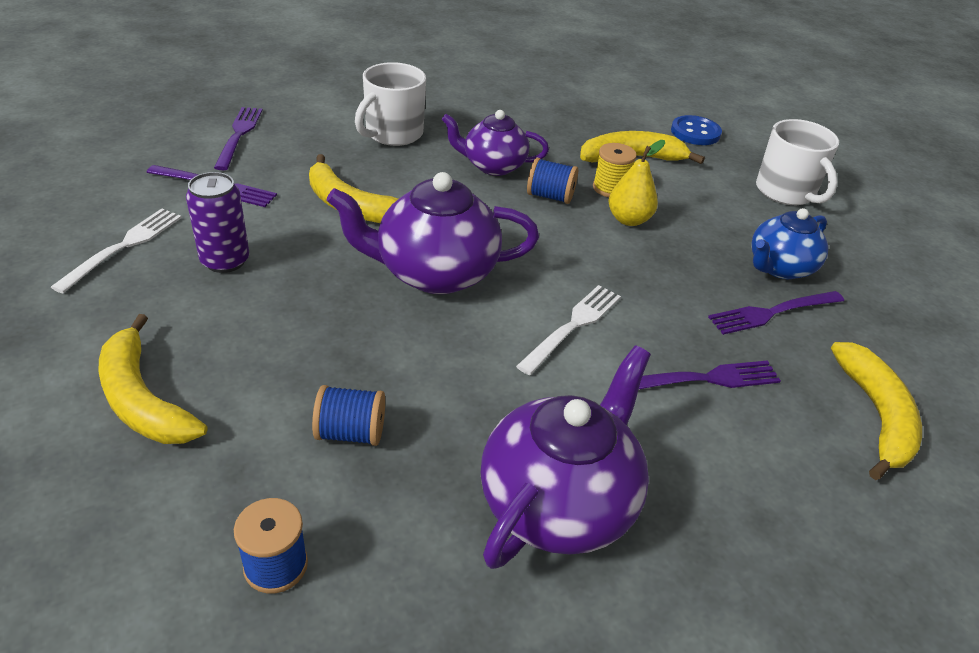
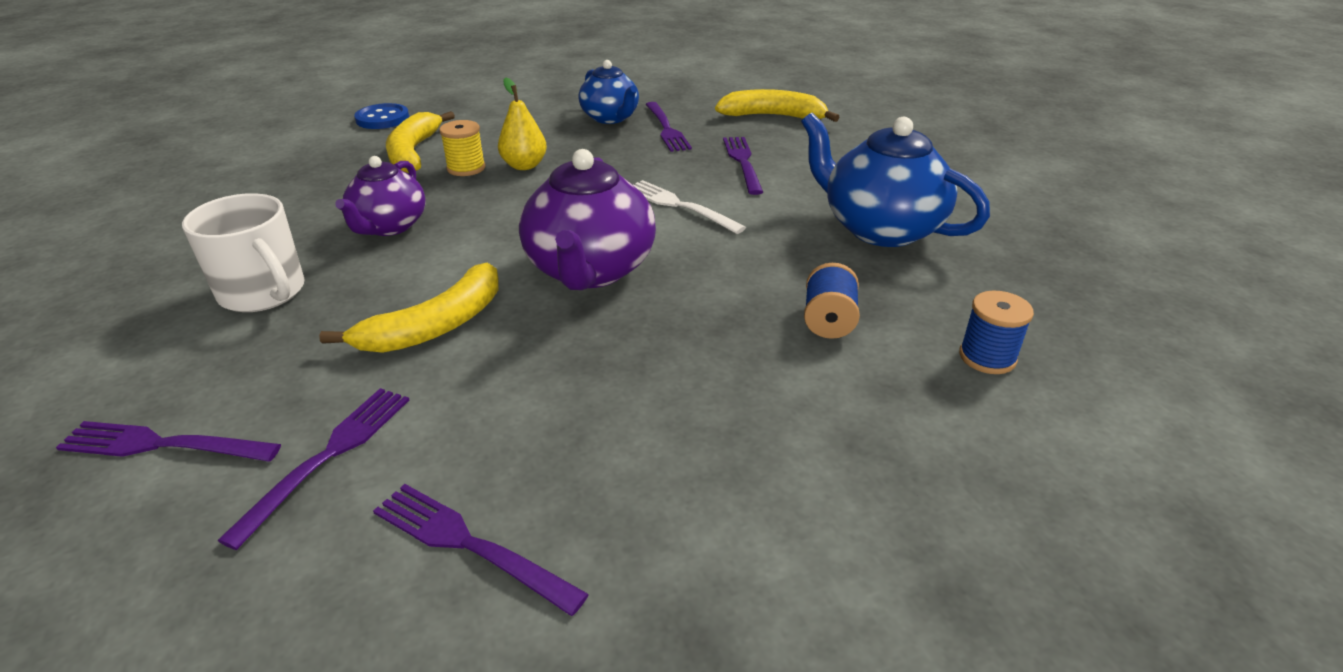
camera: 80 degrees left, 5 degrees down
(124, 246) = (469, 545): white fork -> purple fork
(143, 399) = (804, 470): yellow banana -> none
(225, 261) = (534, 427): purple can -> none
(550, 196) = (468, 199): blue spool -> none
(559, 502) = (879, 228): purple teapot -> blue teapot
(786, 192) = (504, 99): white mug -> none

